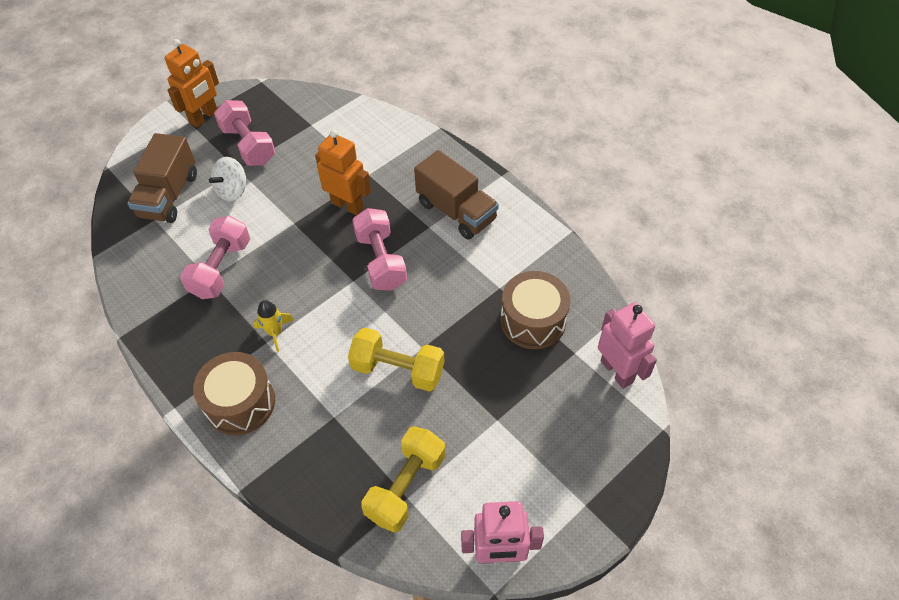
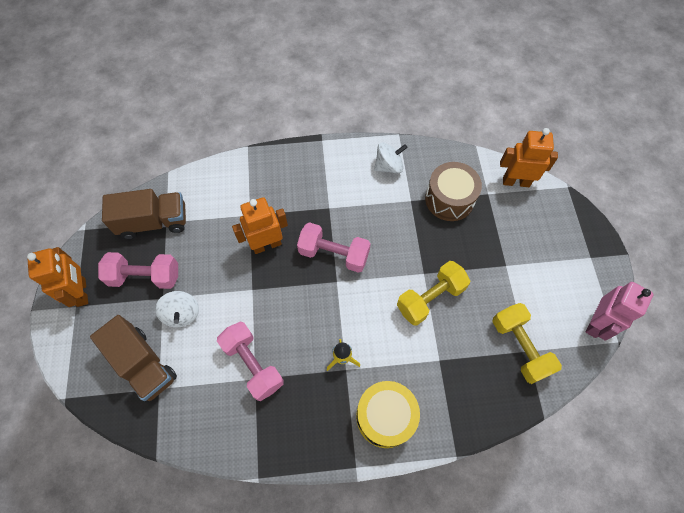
camera: 55 degrees left, 10 degrees up
(240, 403) = (385, 417): brown drum -> yellow drum
(456, 211) = (330, 184): brown truck -> brown truck (153, 222)
(523, 245) = (388, 166): none -> white spinning top
(617, 371) = (516, 181): pink robot -> orange robot

